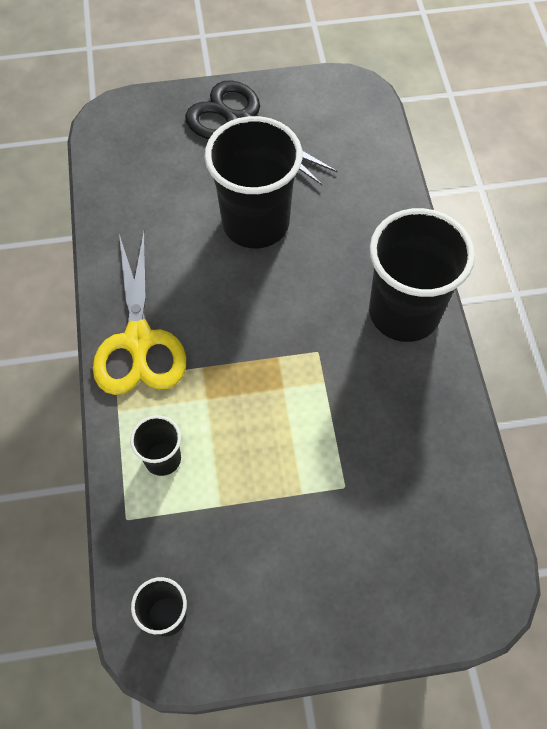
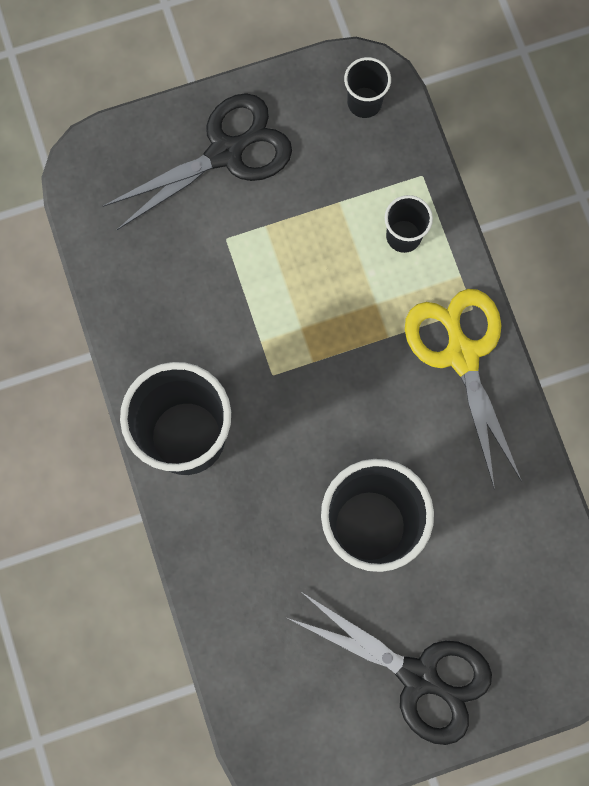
camera: 170 degrees right, 15 degrees up
(332, 583) = (226, 152): none -> black scissors

